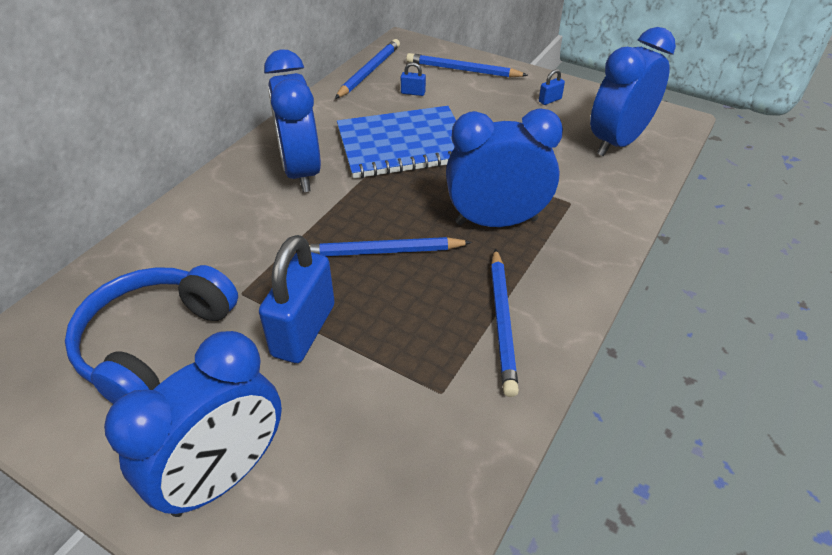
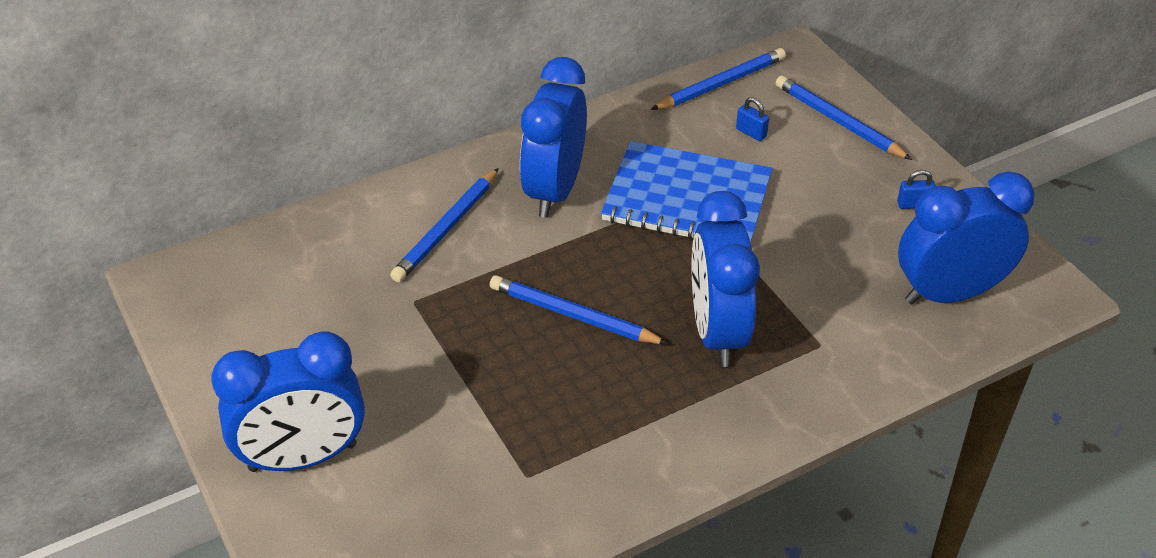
camera: 30 degrees right, 0 degrees up
(154, 343) = (312, 318): blue headphones -> none
(303, 330) = (445, 362): blue padlock -> none
(496, 221) = (717, 332): blue clock -> blue clock turned 120 degrees counterclockwise
(502, 322) = (635, 439): blue pencil -> blue pencil (446, 229)

